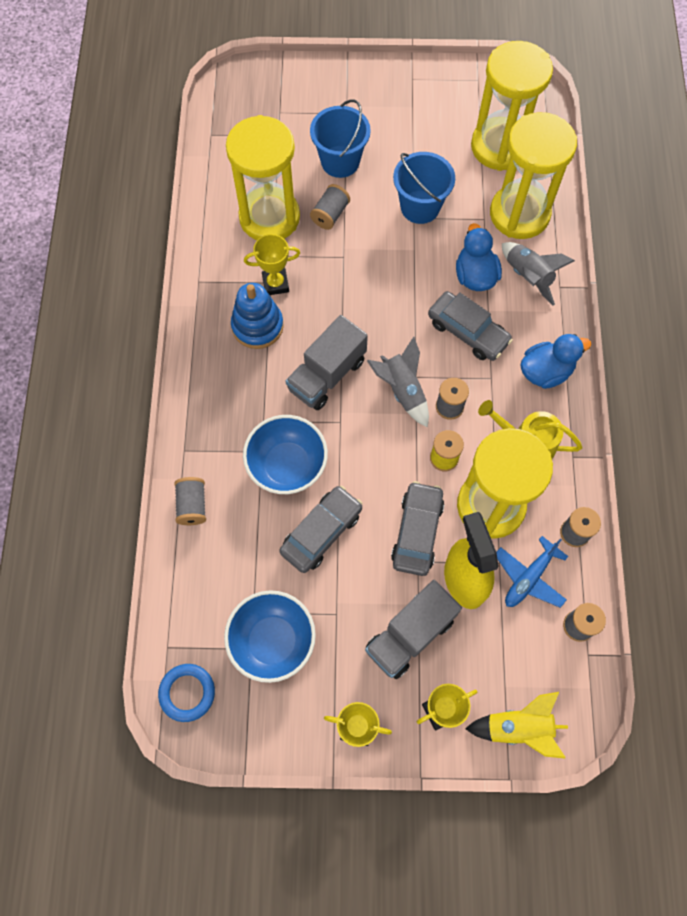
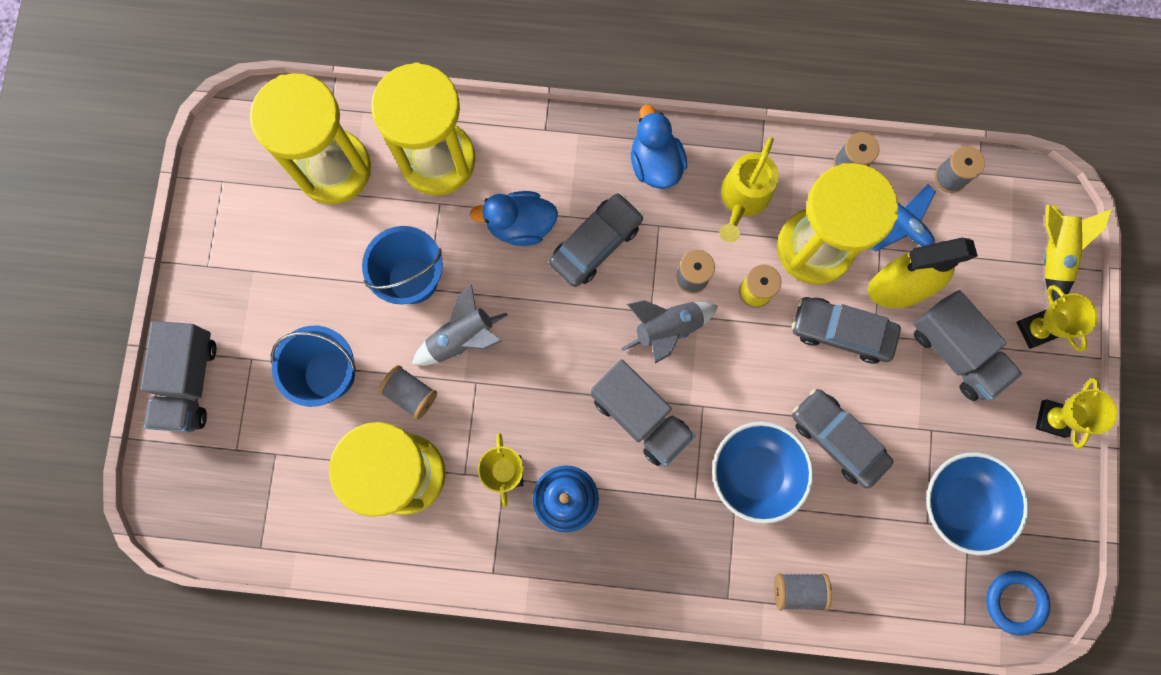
camera: 85 degrees left, 10 degrees up
(325, 79) = (189, 382): none -> grey truck
(528, 276) = (527, 164): grey rocket -> grey rocket (462, 338)

